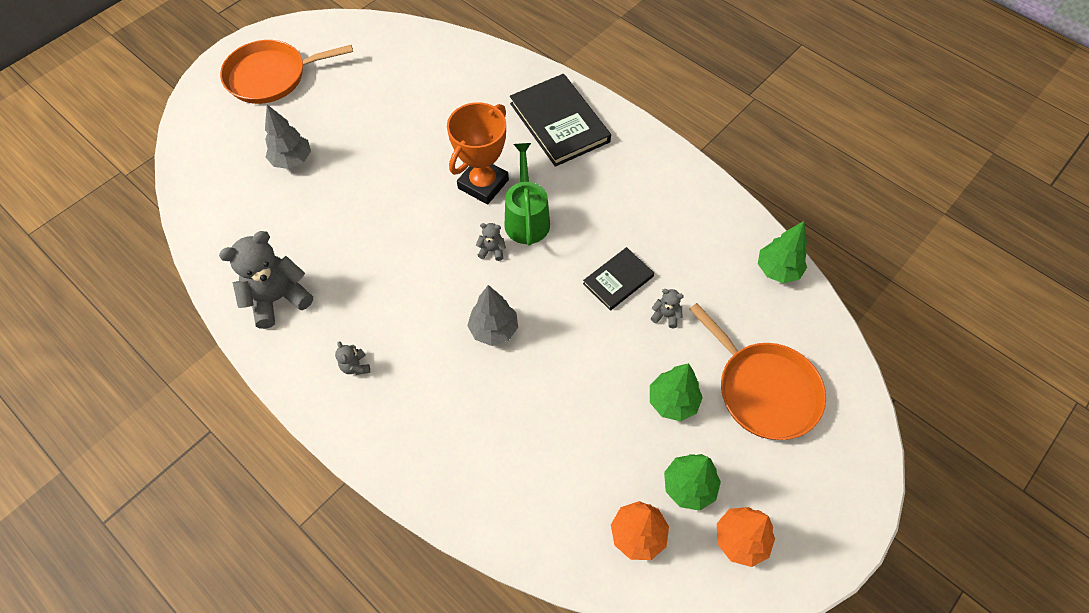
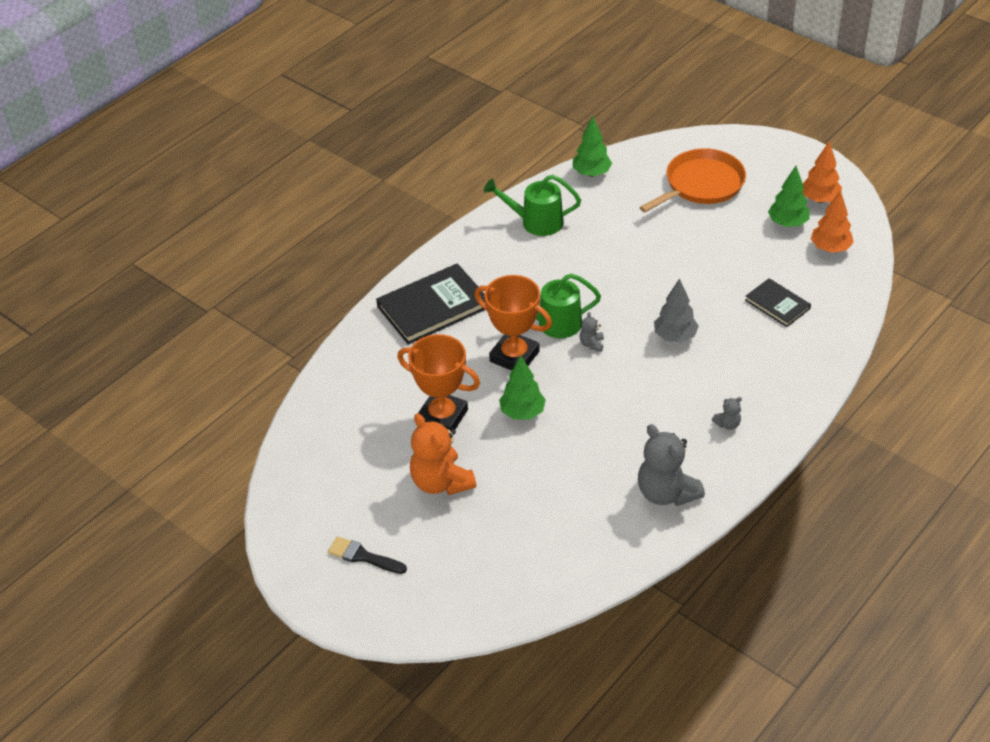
camera: 90 degrees left, 15 degrees down
(271, 76) = (363, 556): orange pan -> black brush
(292, 160) = (491, 513): grey tree -> none
(336, 126) = (441, 482): none -> orange teddy bear
(413, 128) = (442, 417): none -> orange trophy
(618, 280) = (613, 263): black book -> black book (777, 304)
(666, 315) = (644, 235): grey teddy bear -> none
(672, 401) = (721, 231): green tree -> green tree (522, 413)
(687, 211) = (535, 222): none -> green watering can

